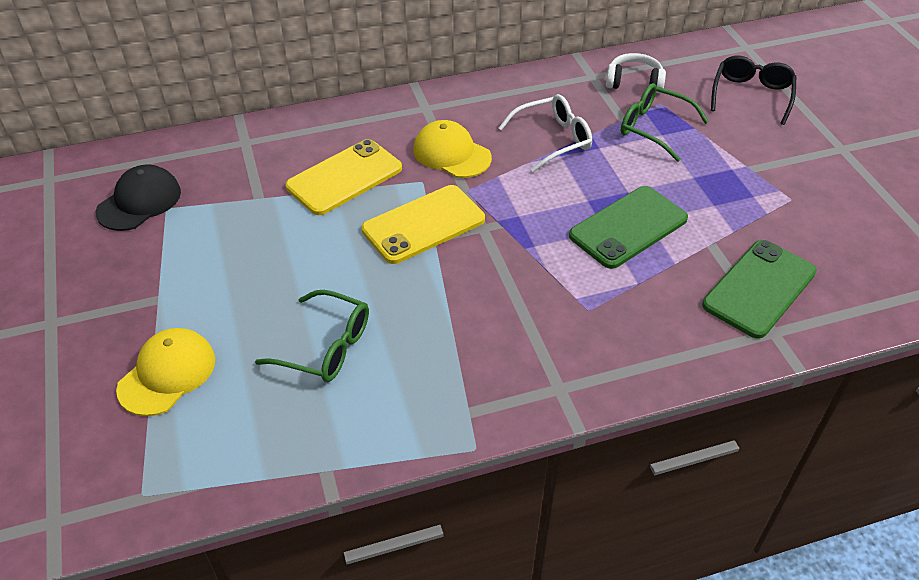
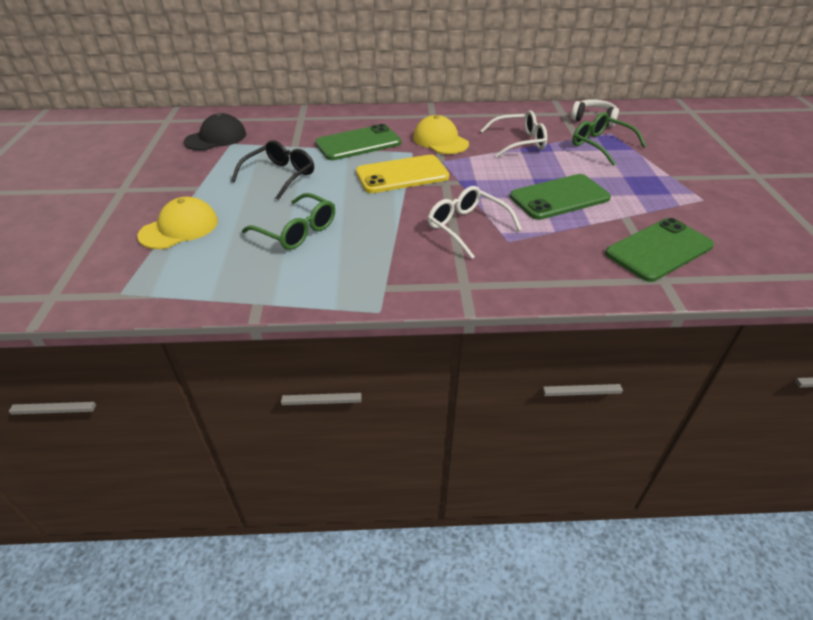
camera: 15 degrees right, 5 degrees down
(344, 177) = (358, 143): yellow phone -> green phone
(534, 298) = (467, 227): none -> white glasses
(751, 95) = (686, 137): black glasses -> black glasses (279, 176)

